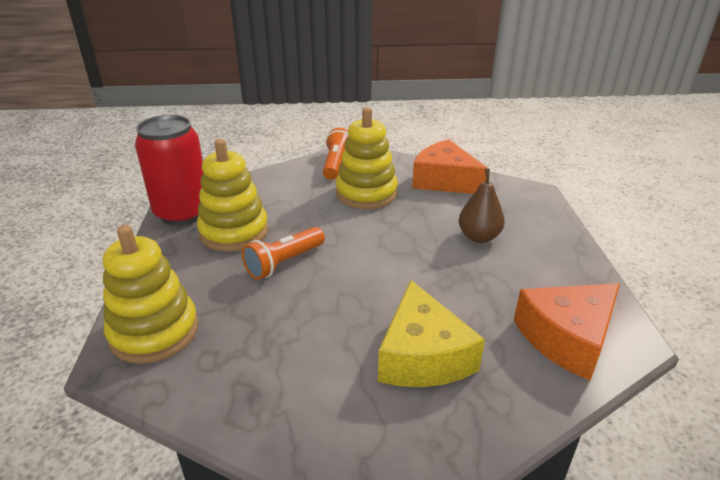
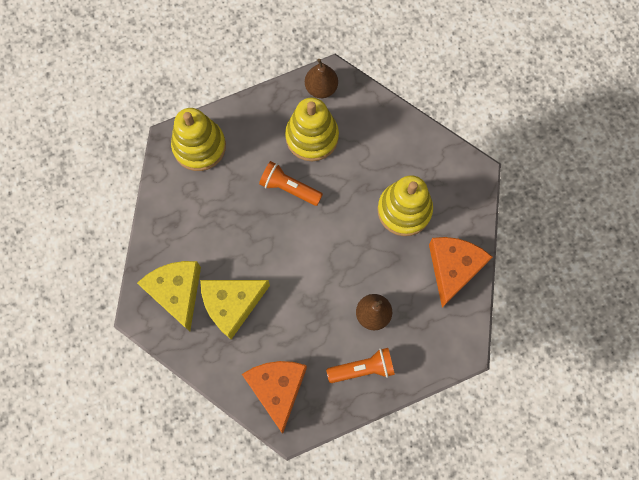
camera: 70 degrees right, 40 degrees up
(182, 213) = (321, 88): red can -> brown pear
(336, 164) = (445, 167): orange flashlight -> orange flashlight (363, 368)
(375, 421) = (177, 292): none -> yellow cheese
(567, 338) = (277, 389): orange cheese -> orange cheese turned 45 degrees clockwise

